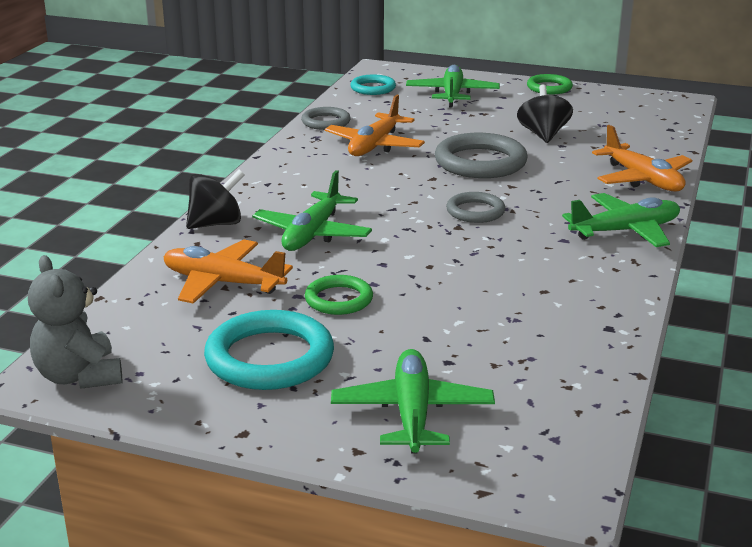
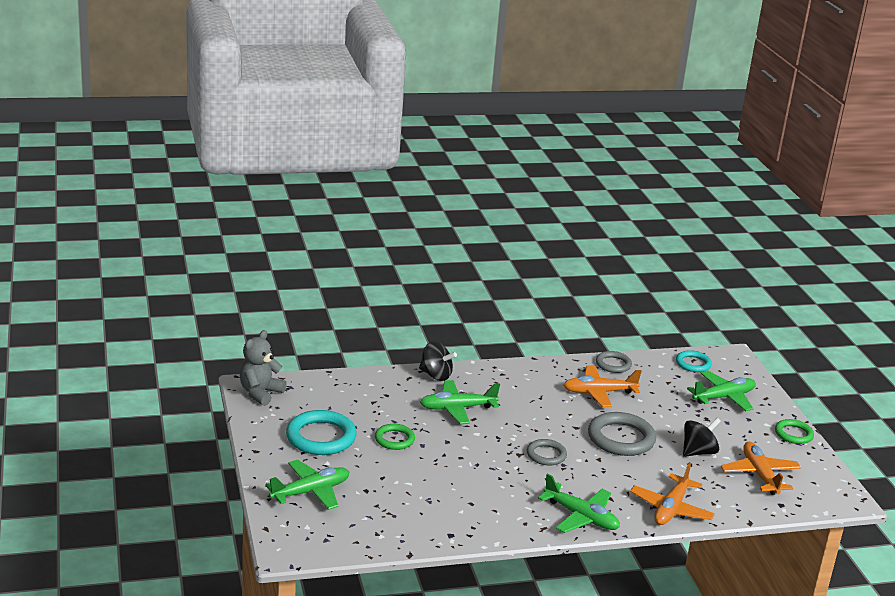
camera: 55 degrees right, 0 degrees up
(223, 283) = (376, 400): orange plane -> orange plane (760, 475)

